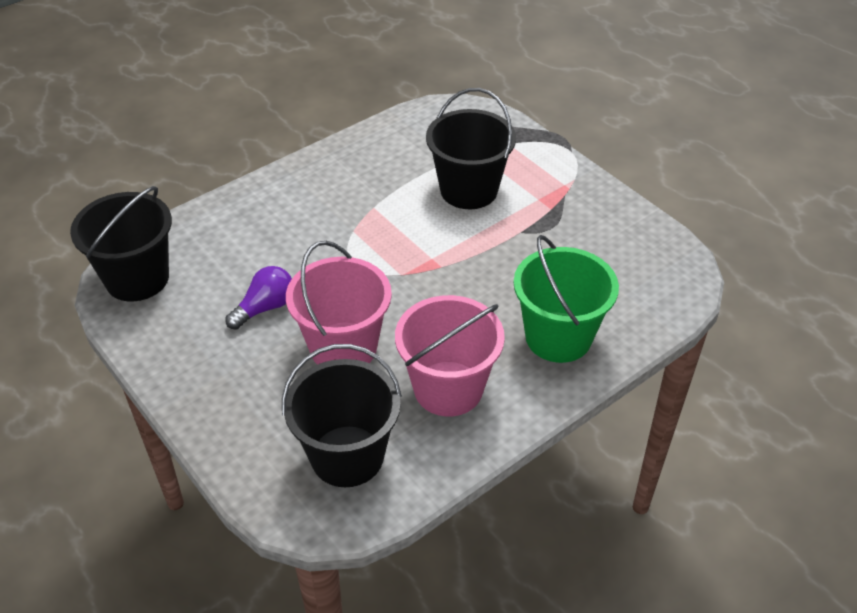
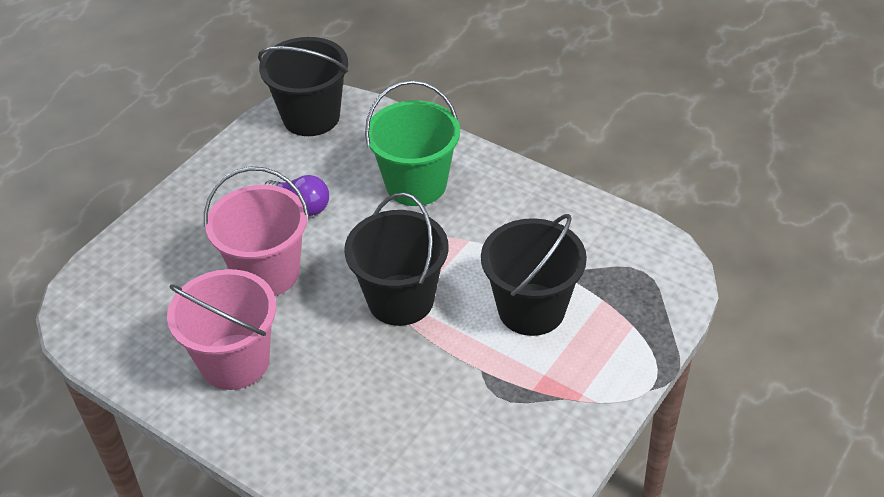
camera: 75 degrees right, 0 degrees up
(347, 456) = (141, 311): black bucket -> black bucket (400, 300)
(558, 337) = (328, 436): green bucket -> green bucket (416, 184)

